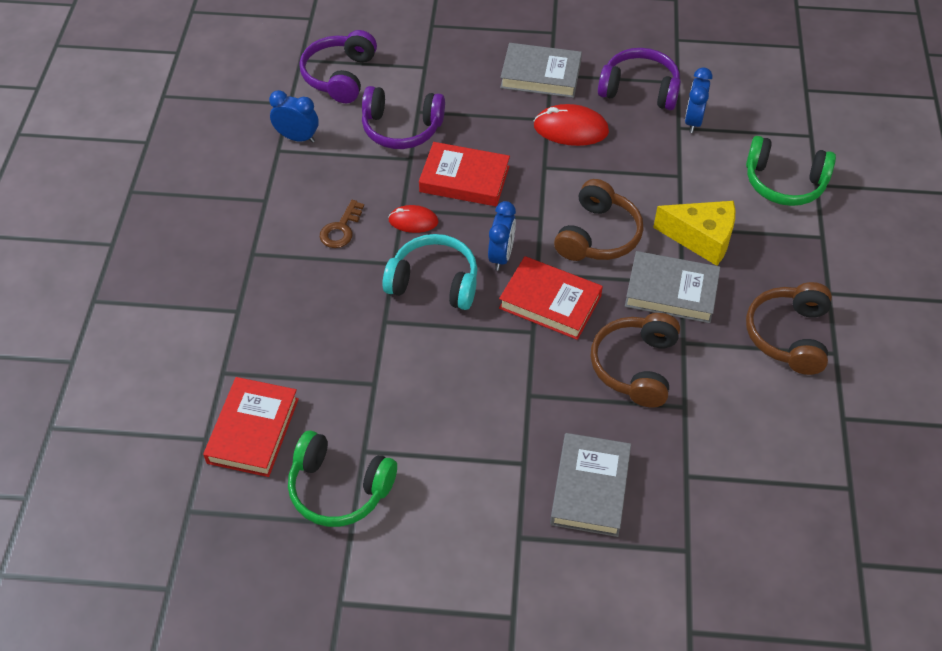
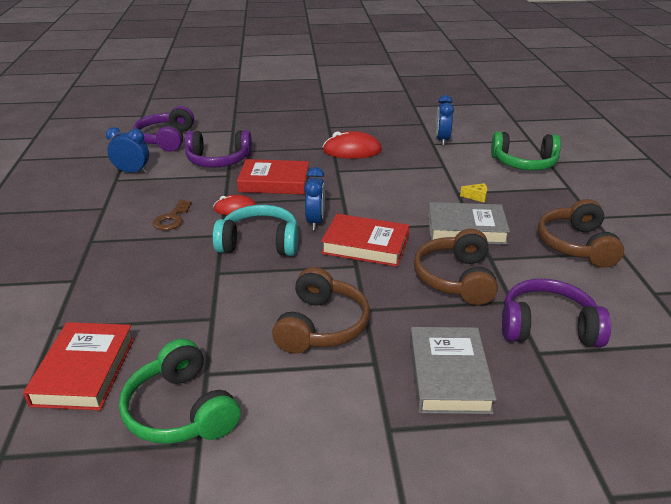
camera: 10 degrees left, 20 degrees down
(339, 488) = (181, 410): green headphones -> green headphones turned 45 degrees clockwise
(540, 75) = (321, 128): grey book -> none
(597, 235) = (392, 203): brown headphones -> brown headphones (321, 326)
(639, 90) = (396, 129): purple headphones -> purple headphones (548, 327)
(701, 238) = (476, 197): yellow cheese -> yellow cheese, size x0.41

